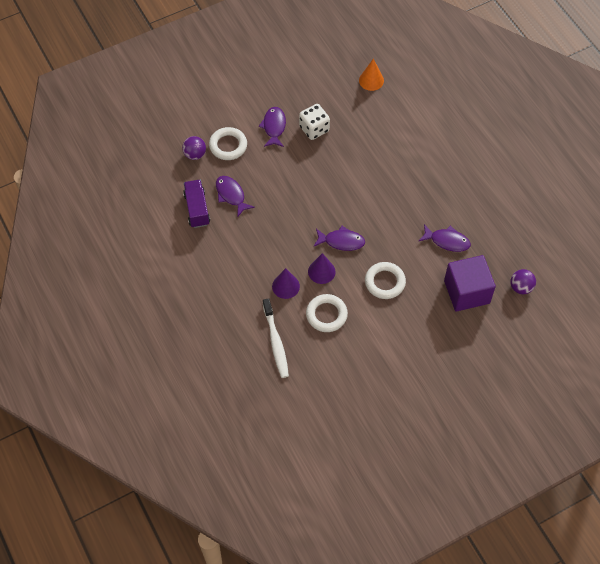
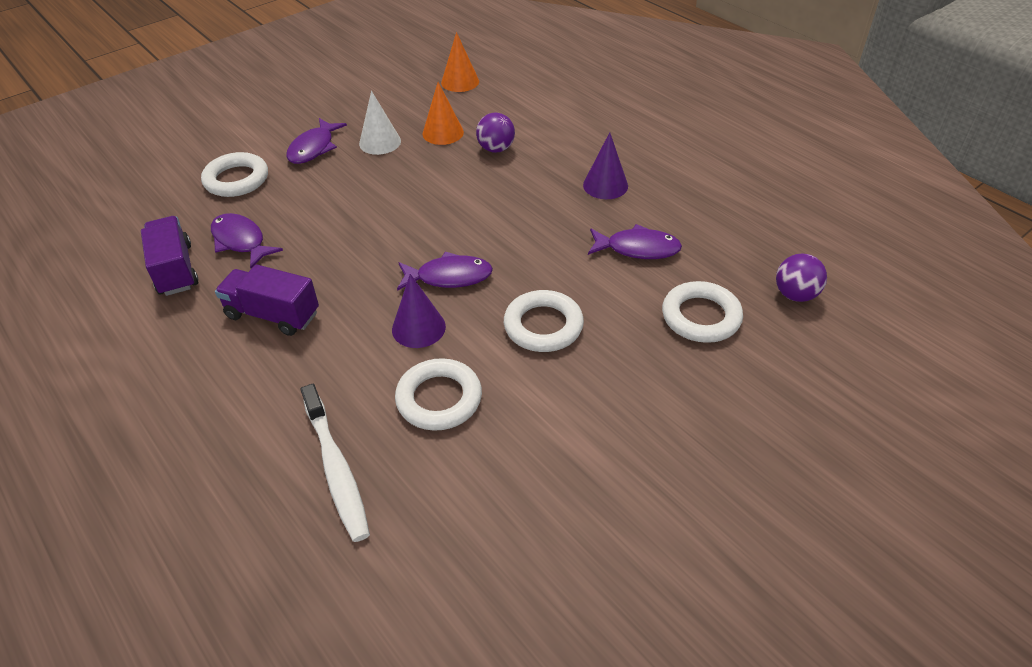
camera: 10 degrees left, 15 degrees down
(195, 154) = (177, 198): purple ball -> purple ball (496, 149)
(248, 249) = (273, 315): none -> purple truck
(274, 127) = (314, 148): purple fish -> purple fish turned 150 degrees counterclockwise
(285, 286) = (350, 363): purple cone -> purple cone (605, 185)
(314, 129) = (380, 142): white dice -> white cone
(353, 127) = (443, 133): none -> orange cone
(466, 292) = (701, 317): purple cube -> white ring

